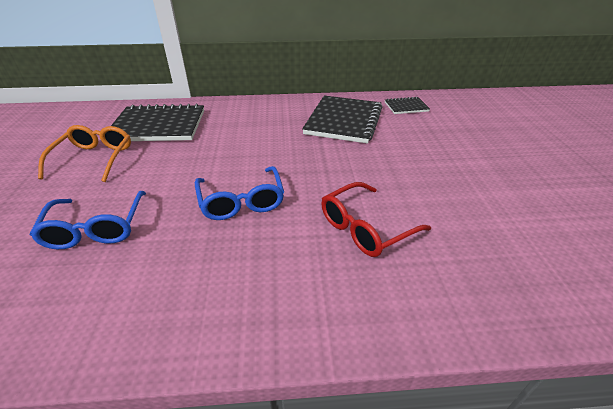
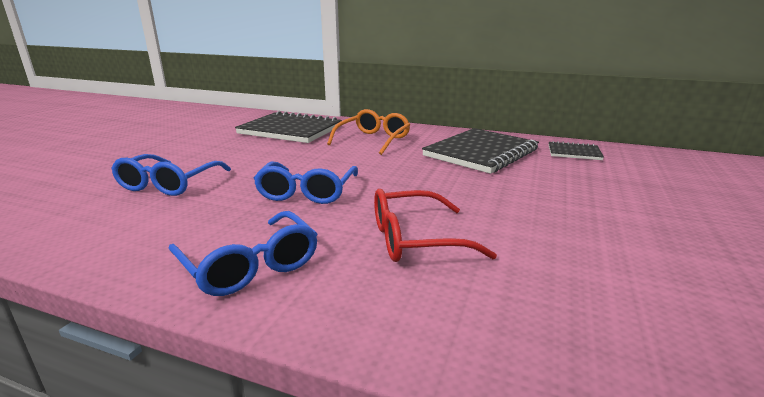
camera: 25 degrees right, 15 degrees down
(94, 159) = (216, 142): orange glasses -> orange glasses (373, 140)
(265, 299) = (250, 265): none -> blue glasses

